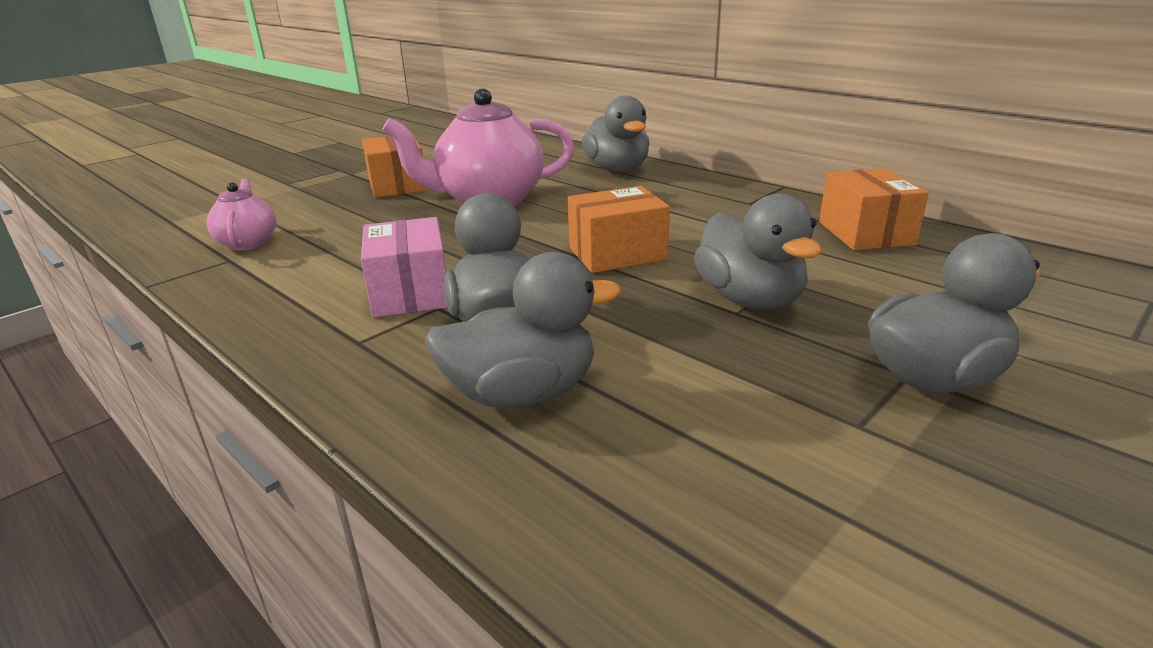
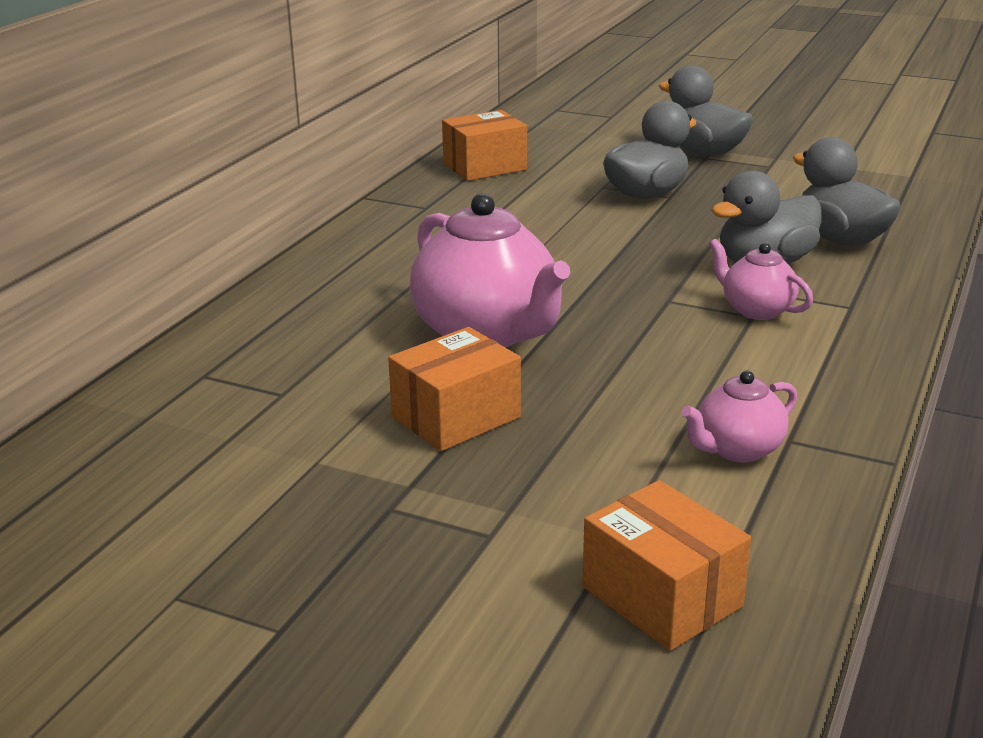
camera: 110 degrees left, 0 degrees up
(410, 293) = (756, 310): pink box -> pink teapot
(617, 170) = (327, 279): grey duck -> none
(617, 254) = (598, 244): orange box -> orange box (661, 596)

